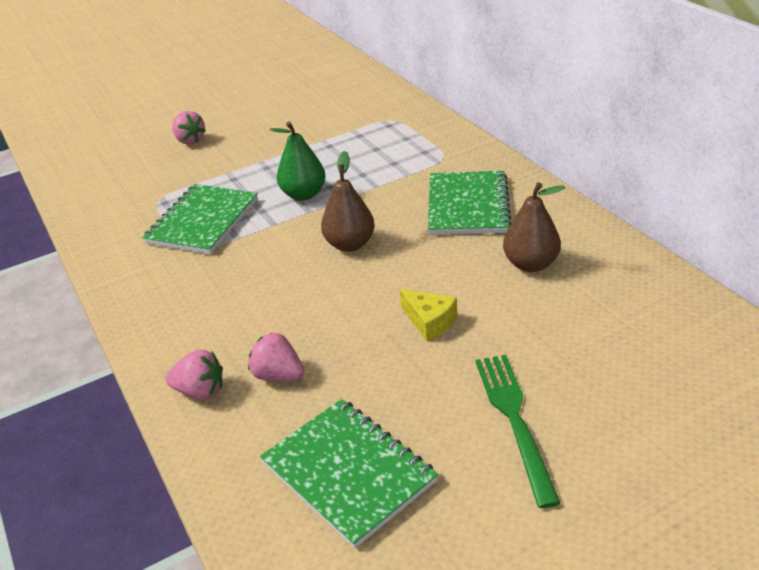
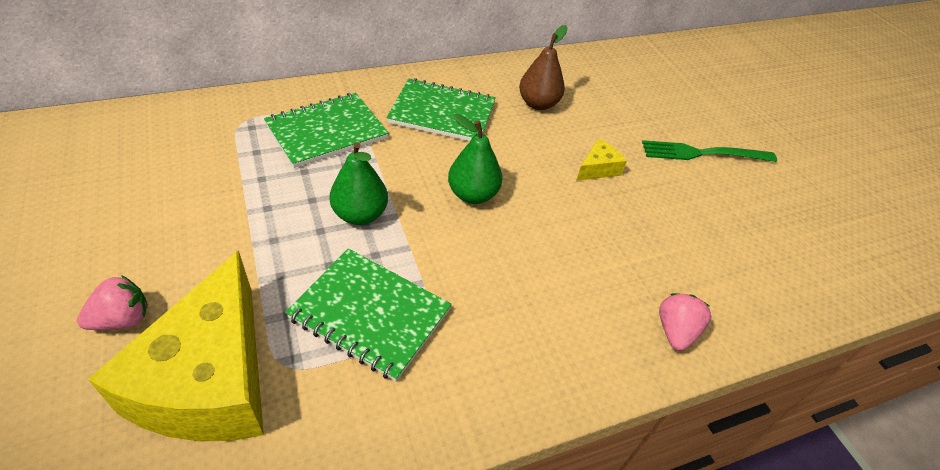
camera: 90 degrees left, 10 degrees up
(148, 179) = (210, 379): none -> yellow cheese
(278, 375) = (656, 270): pink strawberry -> none
(348, 472) = (759, 242): green notebook -> green notebook (327, 132)
(350, 244) = (473, 195): brown pear -> green pear

